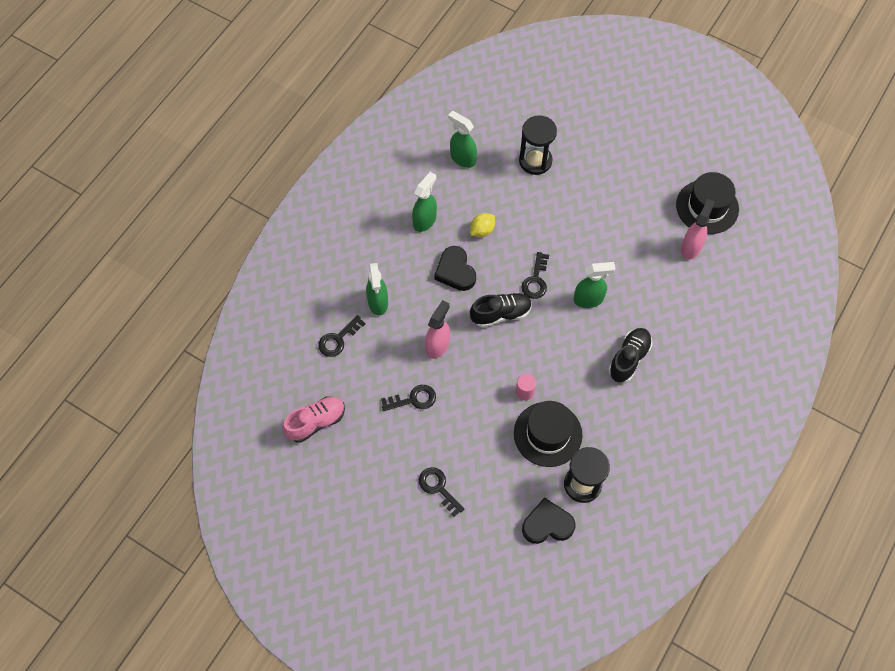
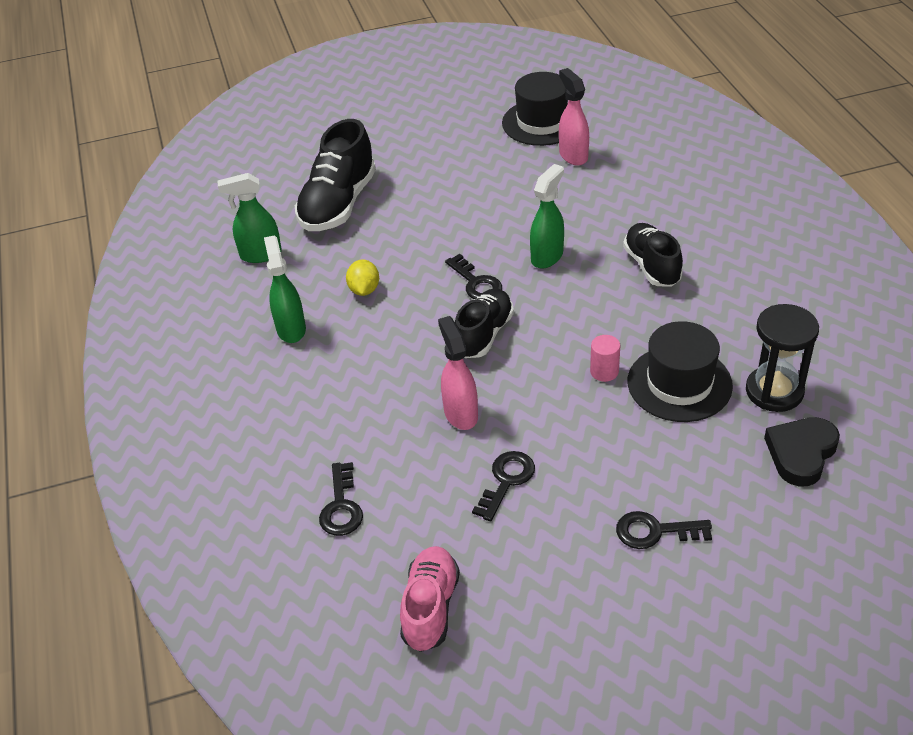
camera: 45 degrees left, 20 degrees down
(378, 303) = (340, 435): green spray bottle -> none
(455, 271) = (385, 341): black heart -> none
(535, 161) = (338, 204): black hourglass -> black shoe

